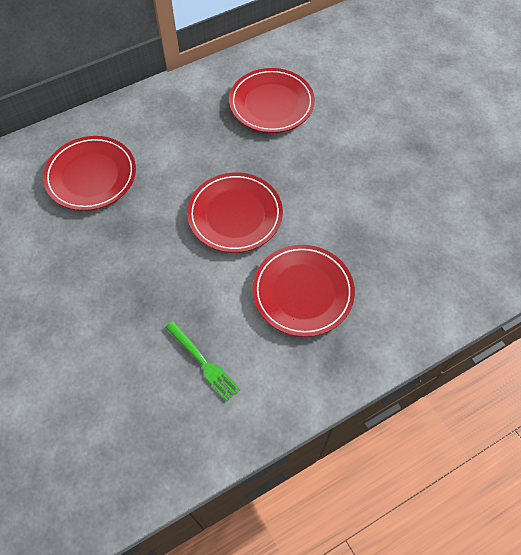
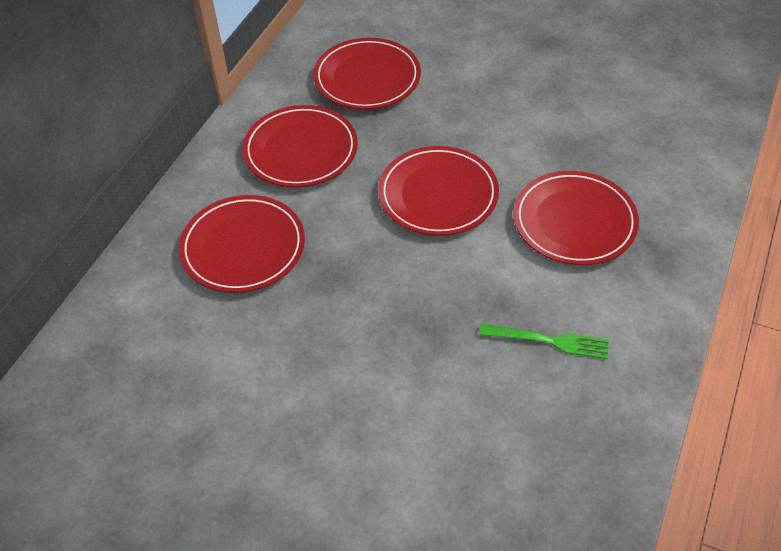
camera: 35 degrees left, 10 degrees down
(183, 131) = (301, 150): none -> red plate

